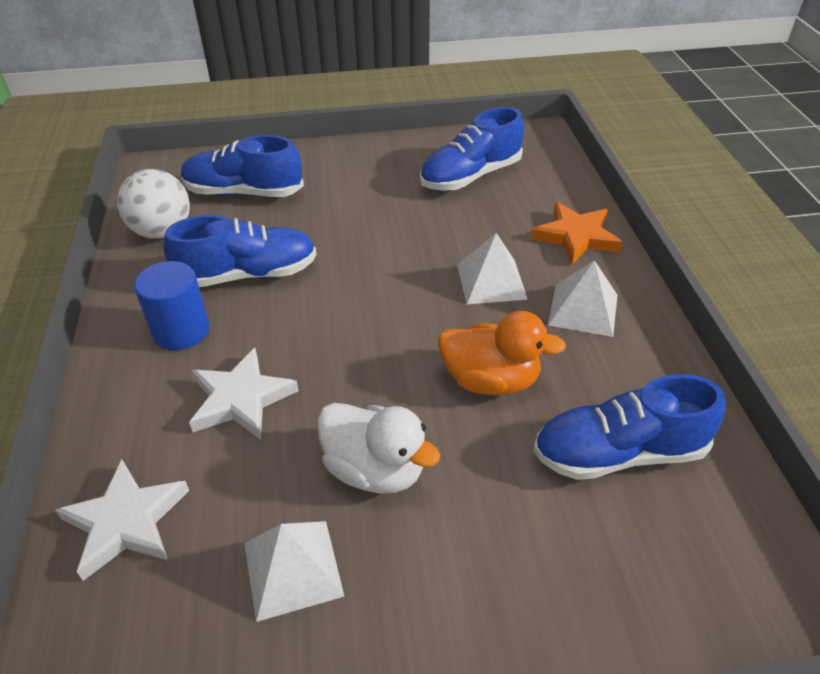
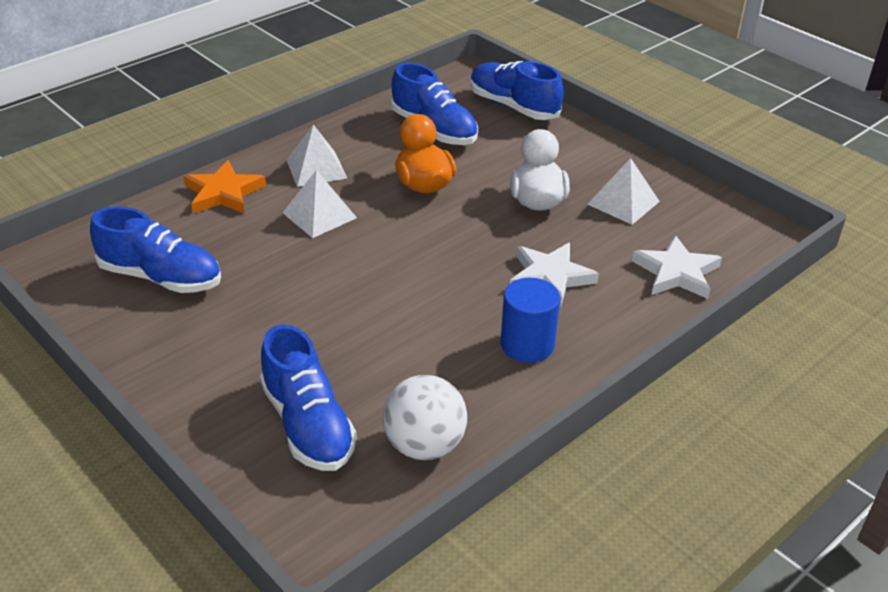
camera: 125 degrees left, 5 degrees down
(248, 274) = (429, 345): blue shoe -> blue shoe (513, 106)

